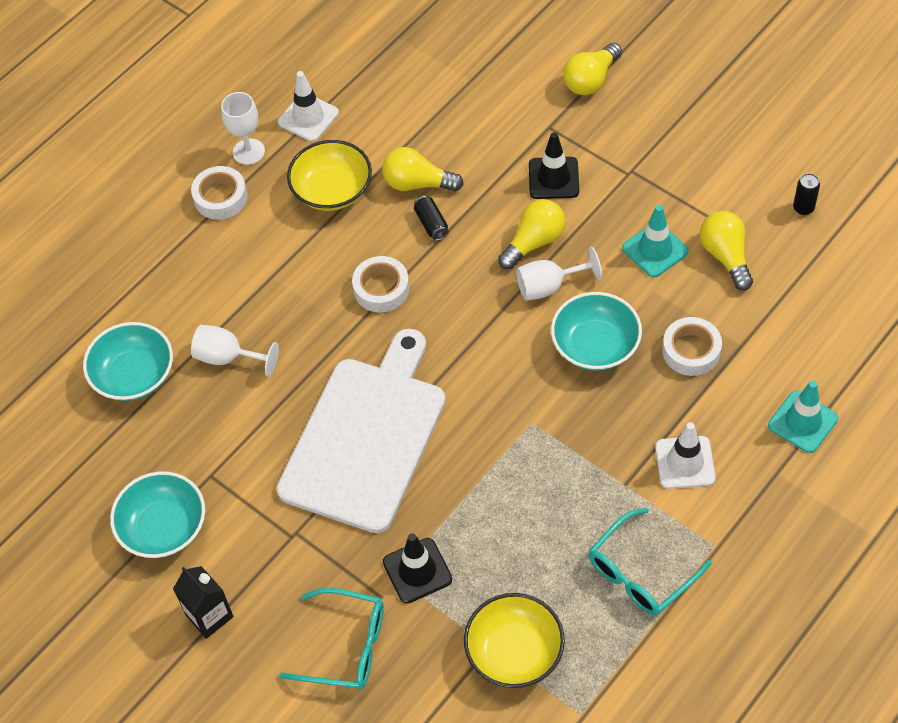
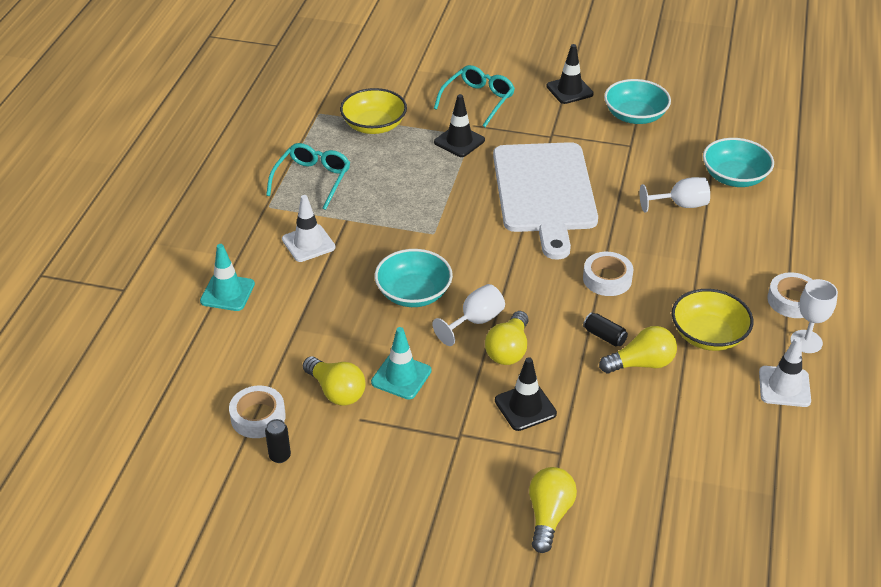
camera: 150 degrees right, 15 degrees down
(209, 616) = (569, 90): black carton -> black traffic cone
(345, 646) = (478, 100): turquoise glasses -> turquoise glasses turned 135 degrees clockwise
(691, 351) = (335, 312): white tape -> white tape (258, 417)

